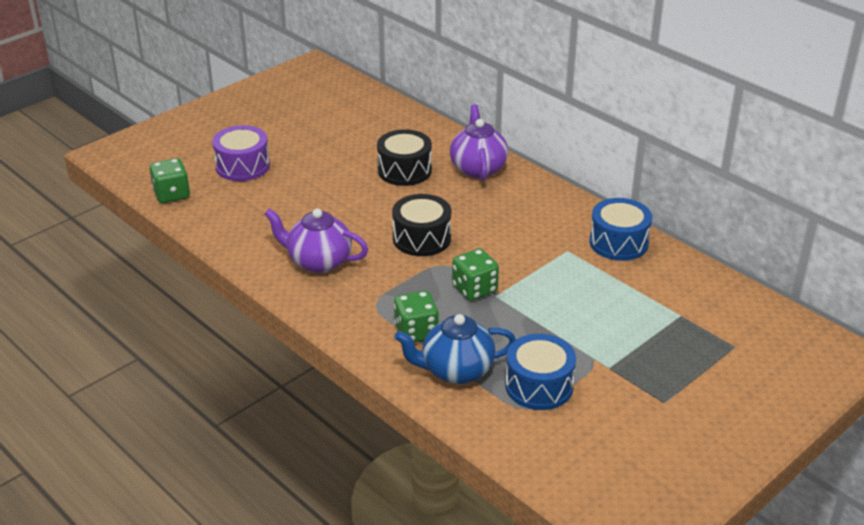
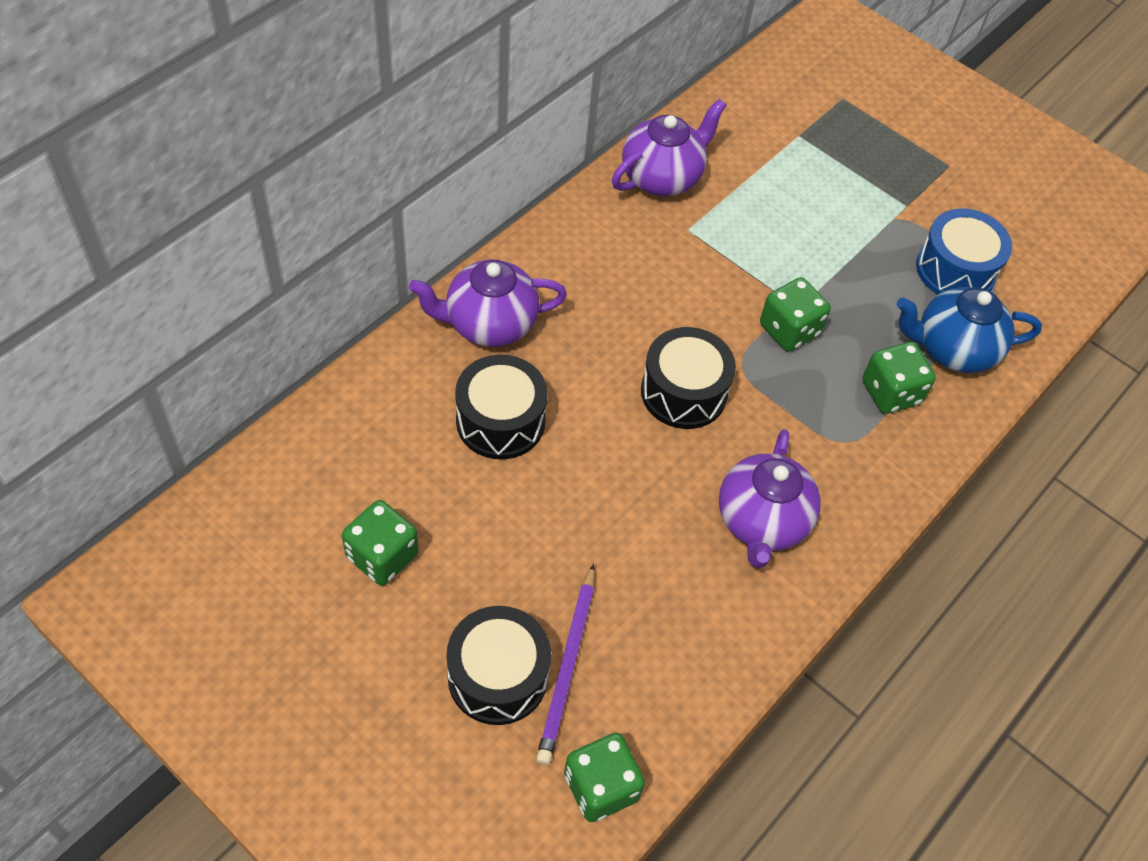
camera: 100 degrees left, 20 degrees up
(241, 187) = (568, 666): none -> purple pencil
(242, 166) = (498, 676): purple drum -> black drum
(321, 134) = (382, 556): none -> green dice
(455, 371) = (952, 349): blue teapot -> blue teapot turned 105 degrees clockwise
(618, 242) = (662, 177): blue drum -> purple teapot

